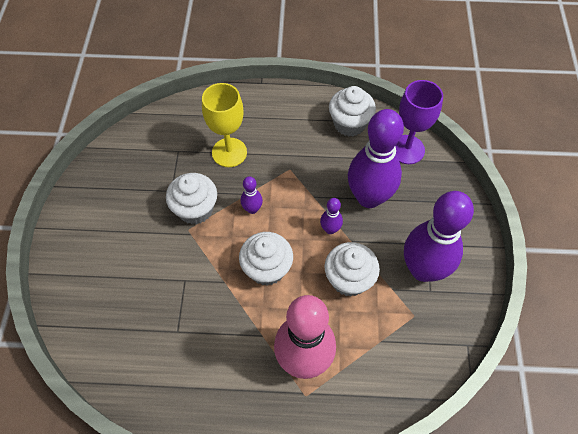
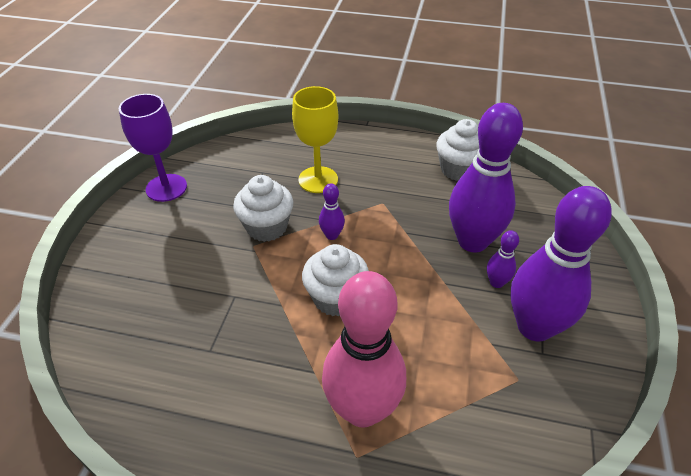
camera: 10 degrees right, 15 degrees down
(330, 229) = (421, 267): purple bowling pin -> purple bowling pin (496, 282)
(349, 279) = (436, 324): white cupcake -> none
(407, 149) = (523, 200): purple goblet -> purple goblet (166, 188)

